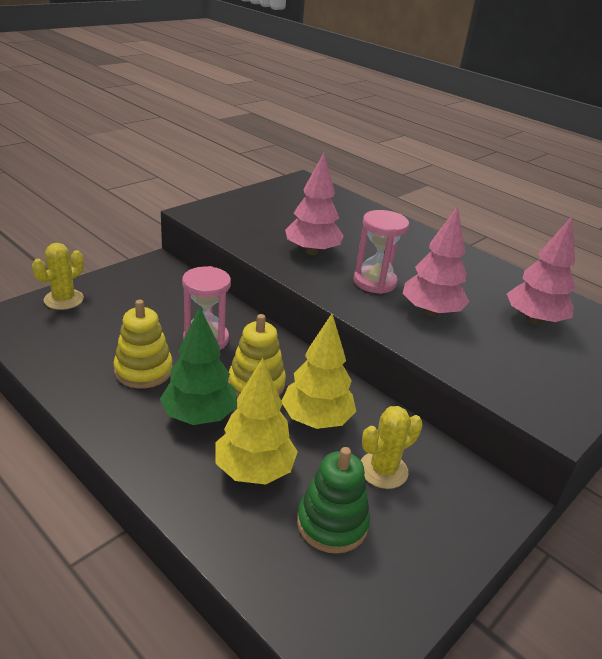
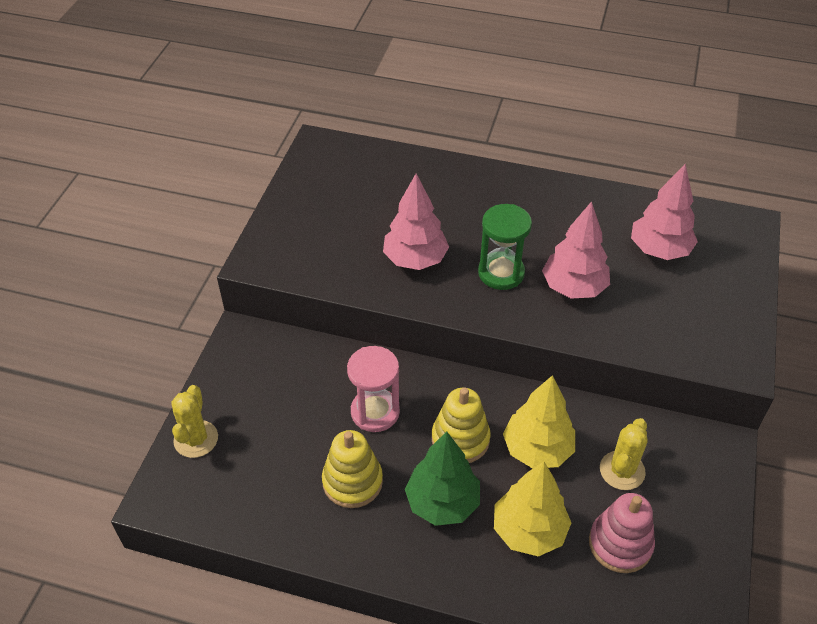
camera: 25 degrees left, 15 degrees up
(332, 523) = (620, 544): green stacking toy -> pink stacking toy
(374, 282) = (501, 273): pink hourglass -> green hourglass

